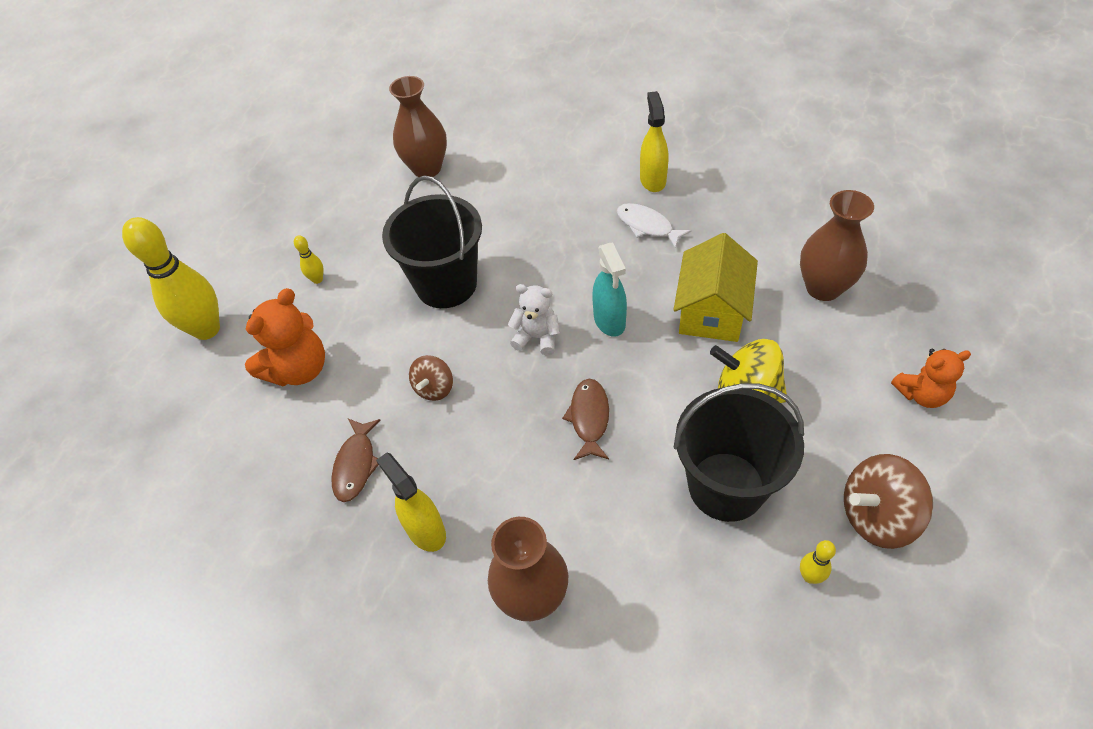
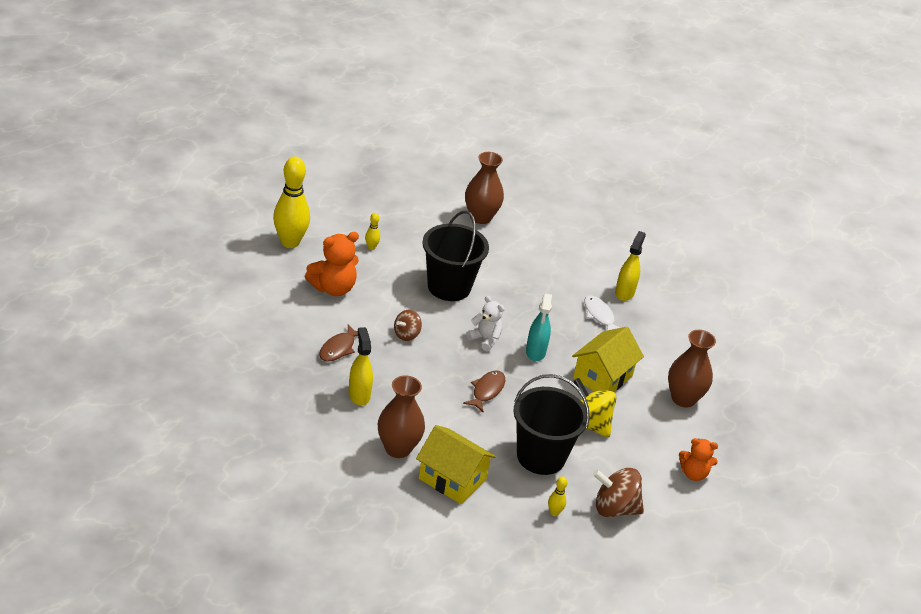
camera: 15 degrees right, 15 degrees down
(639, 606) = (452, 479): none -> yellow house

